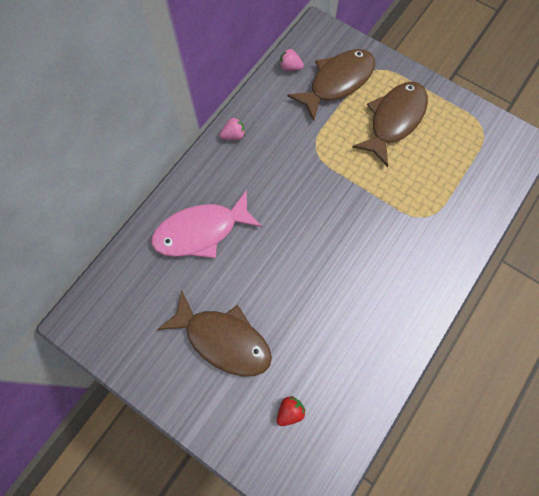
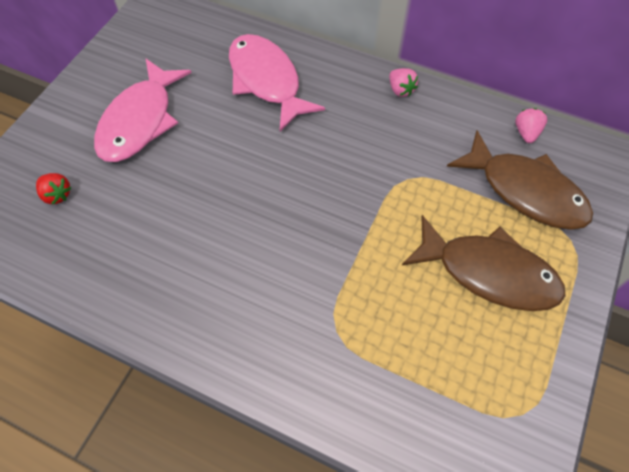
camera: 80 degrees right, 10 degrees down
(223, 339) = (140, 121): brown fish -> pink fish

